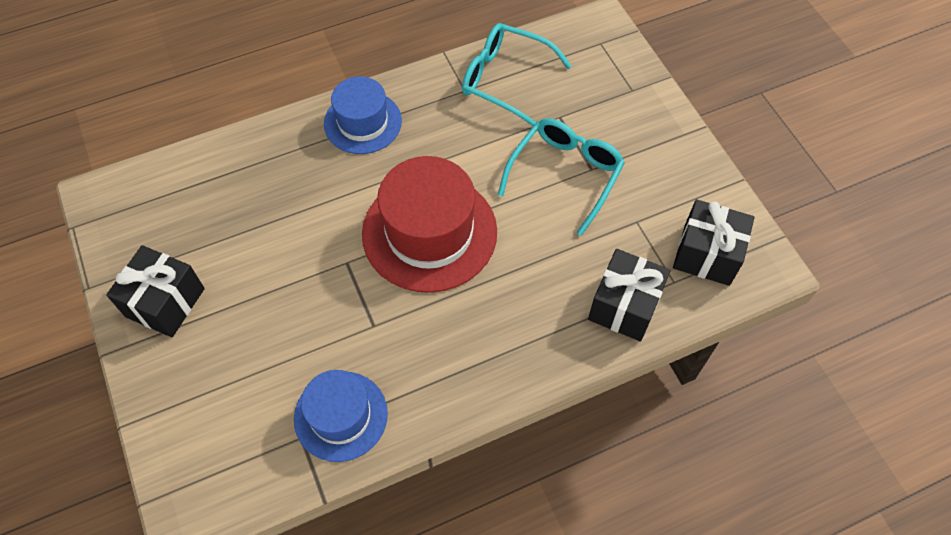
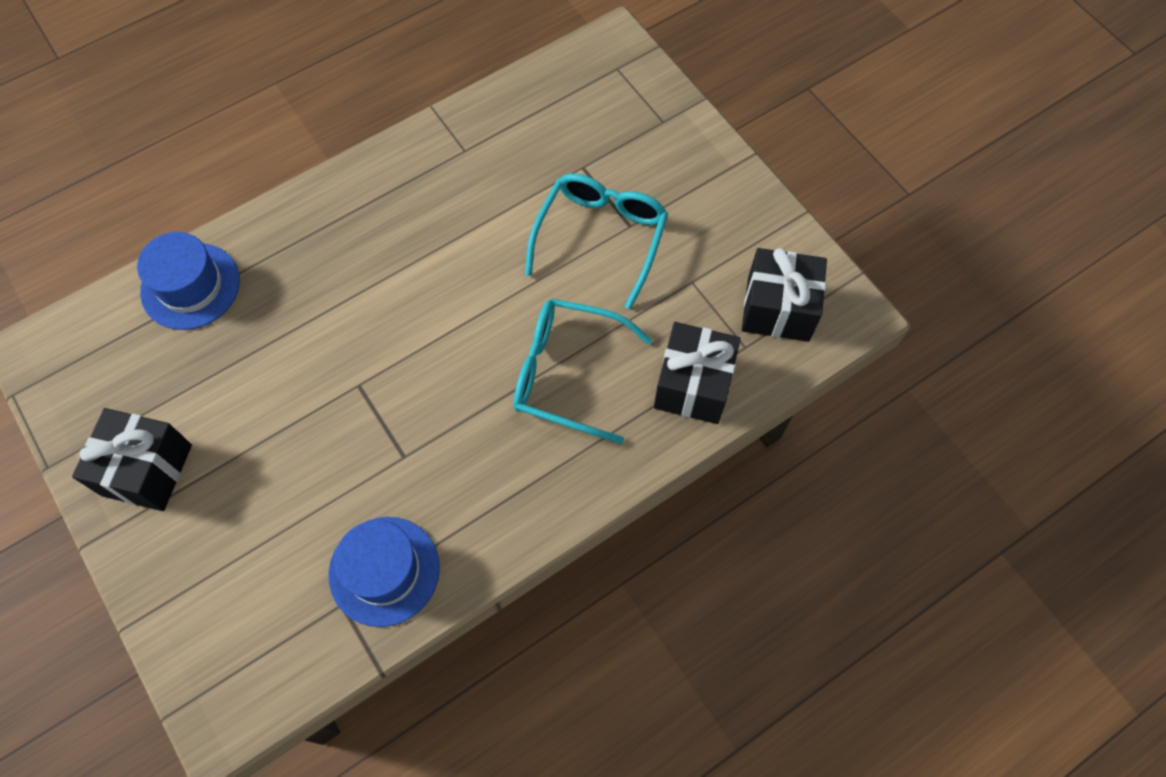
camera: 10 degrees left, 5 degrees up
(363, 122) = (348, 209): blue hat -> blue hat (190, 286)
(429, 232) = (451, 333): red hat -> none
(505, 79) = (511, 130): turquoise glasses -> turquoise glasses (567, 373)

